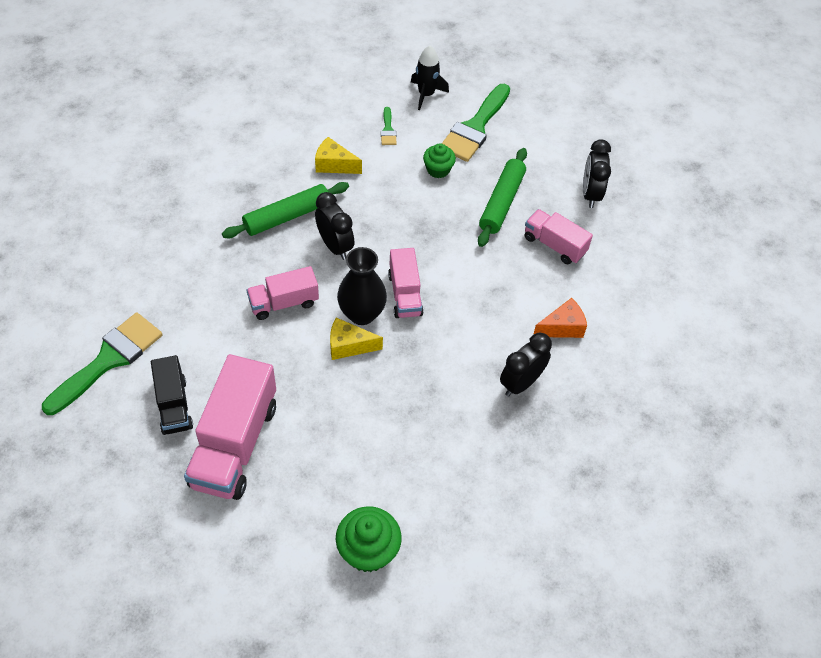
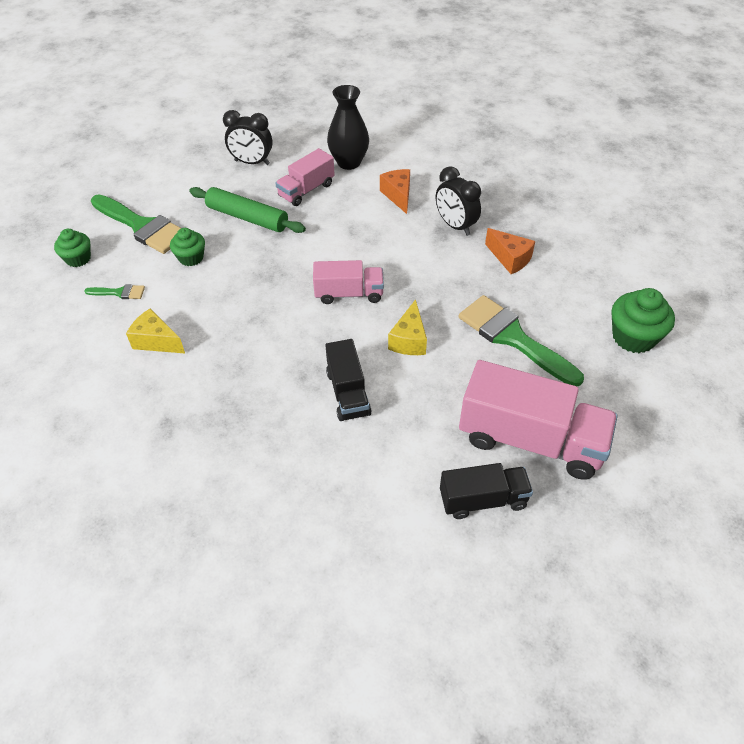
camera: 80 degrees left, 5 degrees down
(109, 360) = (416, 576): green brush -> green brush (512, 338)
(283, 303) = (348, 393): pink truck -> black truck
(287, 216) = (223, 387): green rolling pin -> none
(334, 165) = (156, 341): yellow cheese -> yellow cheese turned 90 degrees clockwise
(335, 246) = (276, 345): black clock -> none
(362, 314) = (370, 328): black vase -> black vase (349, 162)
(426, 94) = (78, 258): black rocket -> green cupcake
(475, 435) = (510, 259): none -> orange cheese

